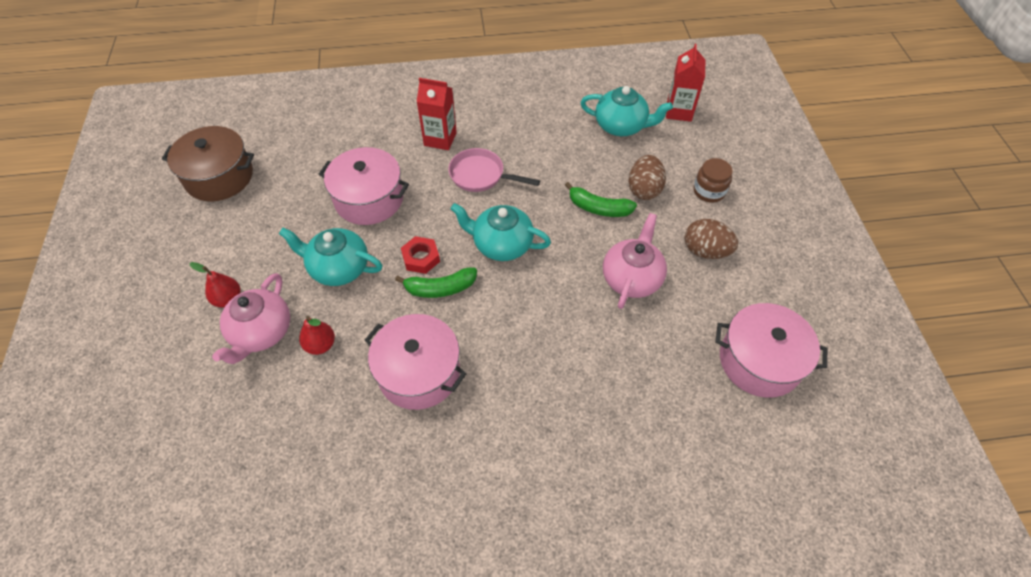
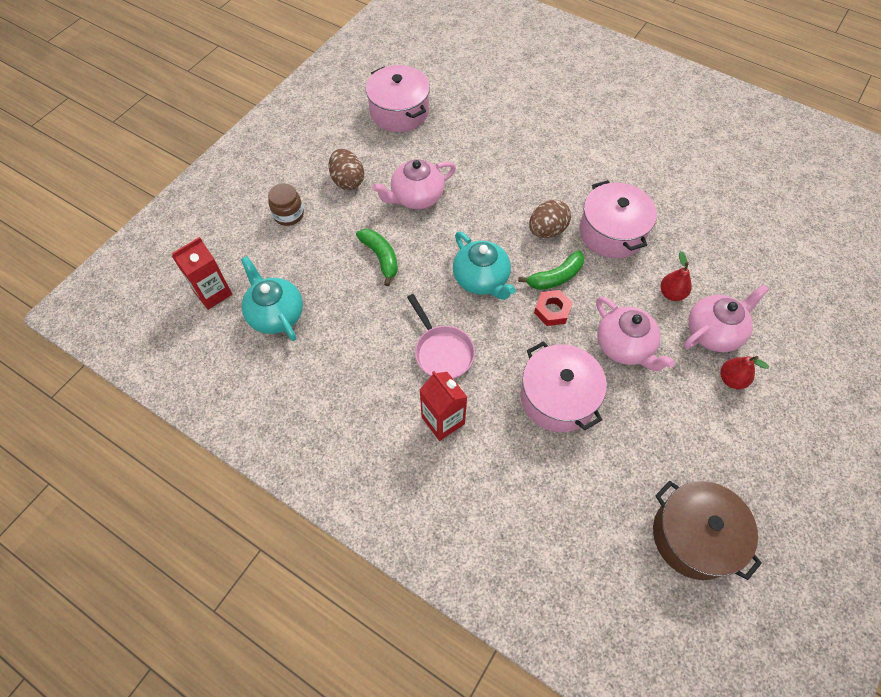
camera: 140 degrees left, 5 degrees up
(338, 268) = (625, 346): turquoise teapot -> pink teapot
(440, 288) = (555, 277): green banana -> green banana turned 120 degrees clockwise
(644, 189) = (331, 248): brown egg -> brown egg (547, 230)

